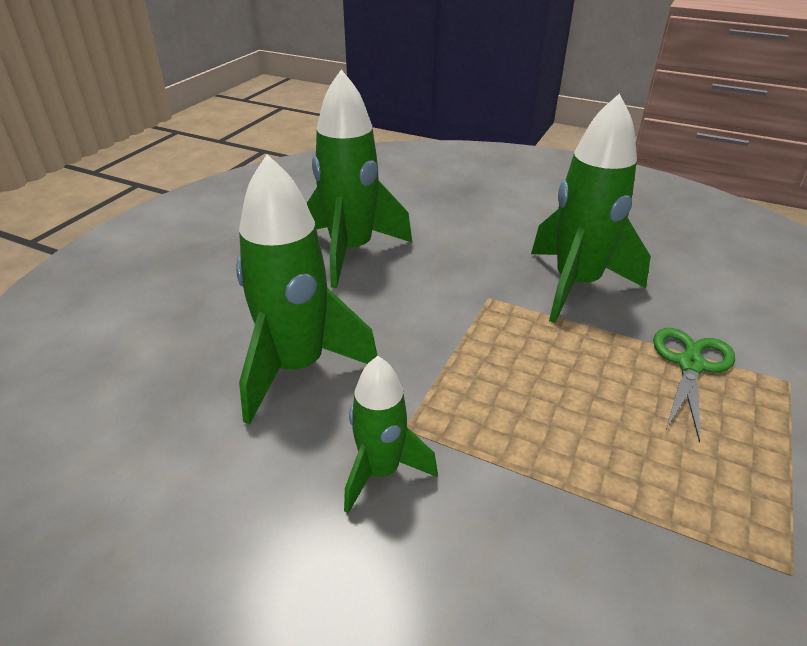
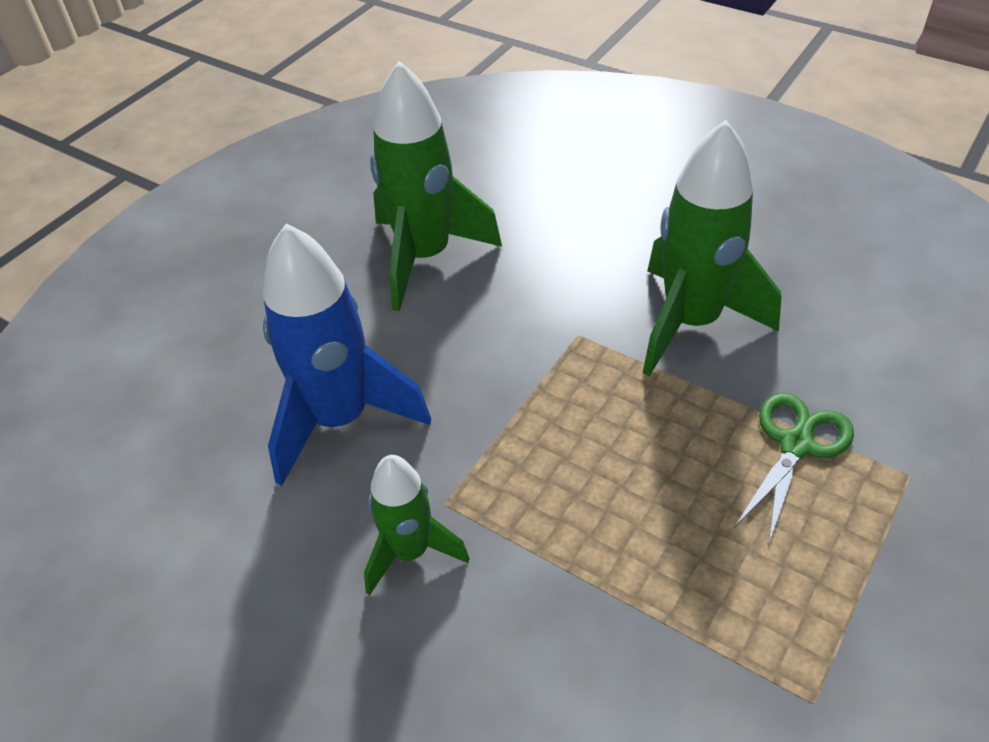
camera: 10 degrees right, 10 degrees up
(298, 368) = (340, 419): green rocket -> blue rocket

